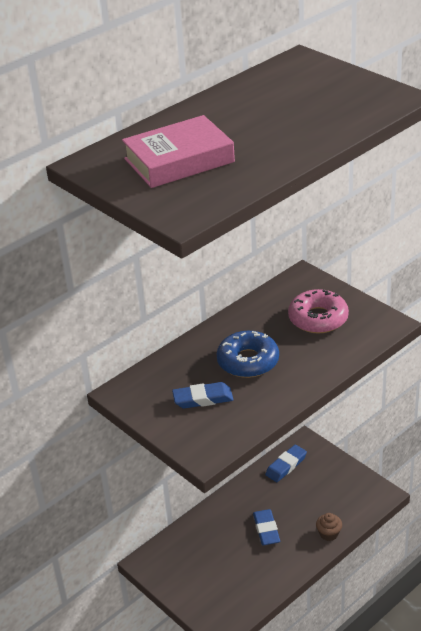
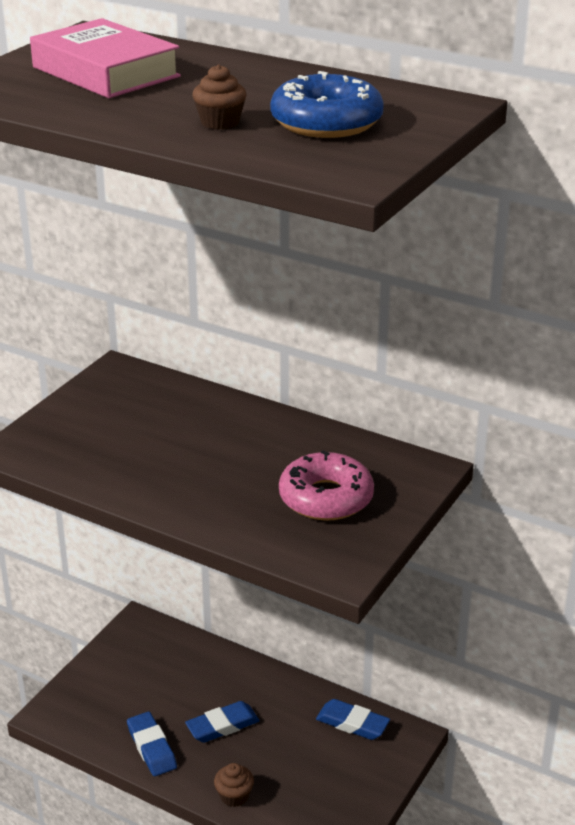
camera: 70 degrees right, 5 degrees down
(203, 399) = (118, 429): blue eraser -> blue eraser (151, 747)
(248, 361) = (205, 452): blue donut -> blue donut (326, 122)
(298, 127) = (220, 122): none -> brown cupcake

